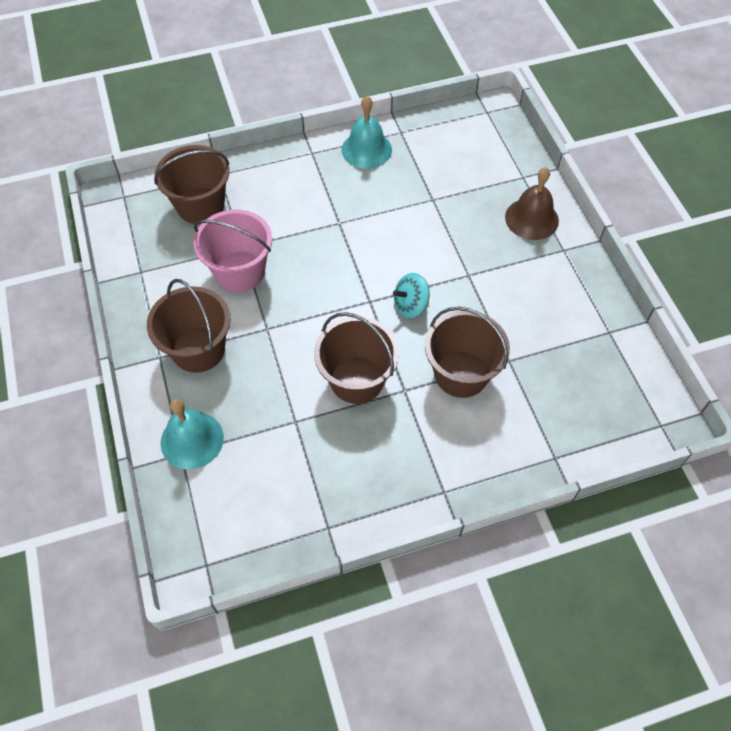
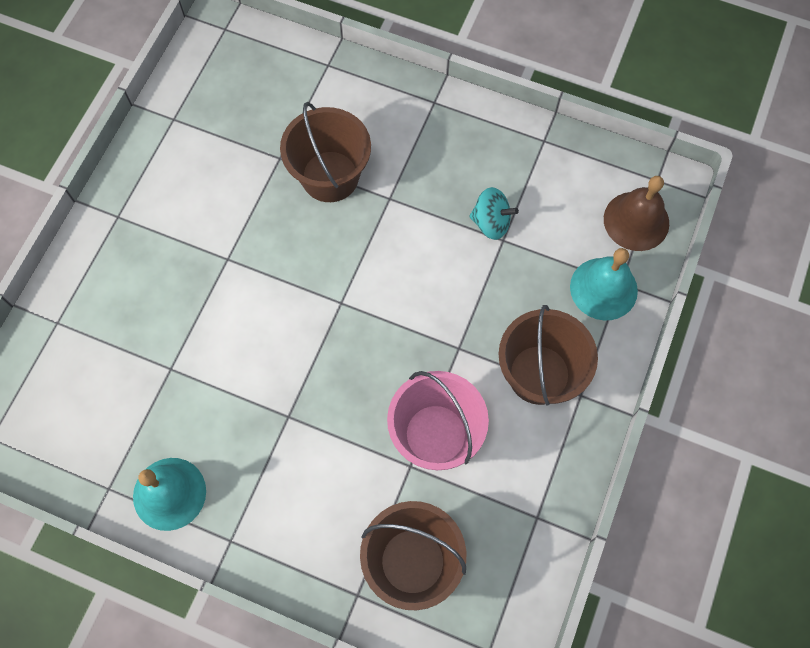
camera: 140 degrees left, 10 degrees up
(357, 380) = (420, 237): brown bucket -> none
(410, 305) = (309, 269): turquoise spinning top -> turquoise spinning top (491, 222)
(531, 218) = (106, 270): brown bell -> brown bell (636, 221)

